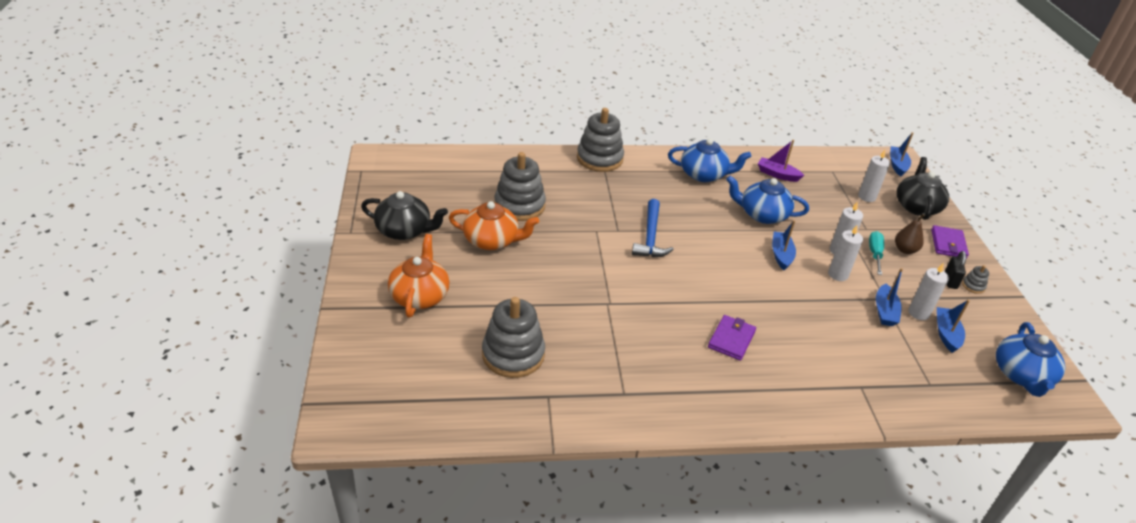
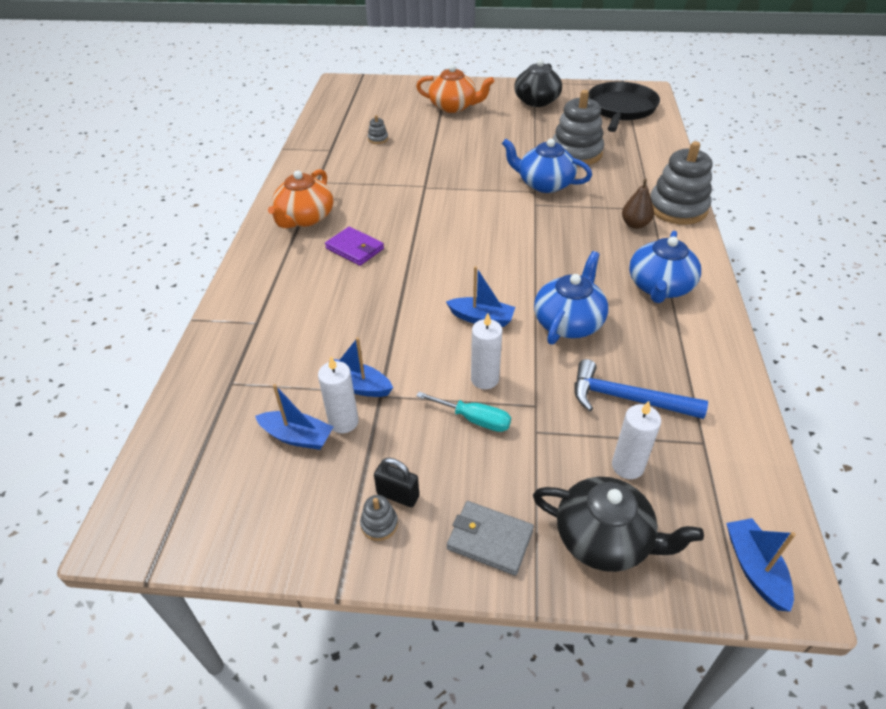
camera: 105 degrees right, 5 degrees up
(422, 175) = (621, 109): none -> black pan
(492, 240) = (521, 137): orange teapot -> orange teapot (305, 218)
(513, 354) = (378, 139): grey stacking toy -> grey stacking toy, size x0.41
(650, 236) = (523, 223): blue hammer -> blue hammer (627, 398)
(777, 174) = (676, 365): purple boat -> none
(838, 274) = (435, 362): white candle -> none
(897, 165) = (754, 568): blue boat -> blue boat turned 120 degrees counterclockwise
(905, 250) = (479, 463): brown pear -> brown pear (635, 224)
(948, 244) = (489, 539): purple wallet -> grey wallet
(1021, 375) = (196, 492): blue teapot -> blue teapot (544, 184)

